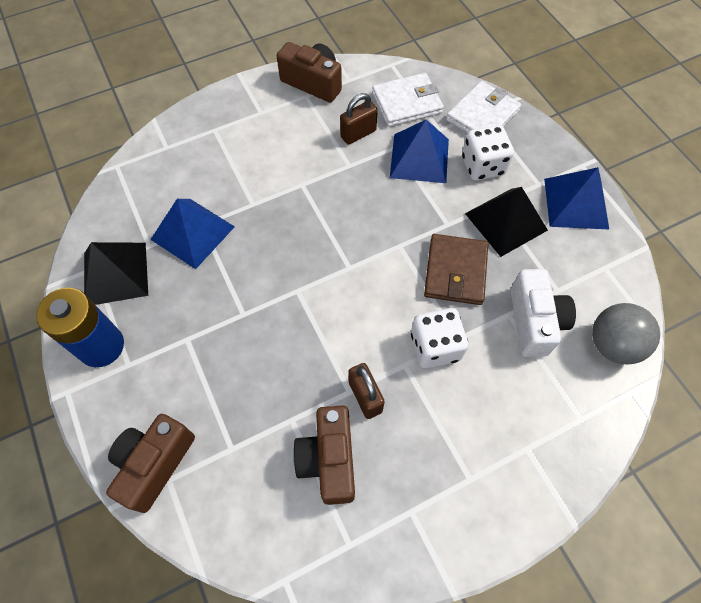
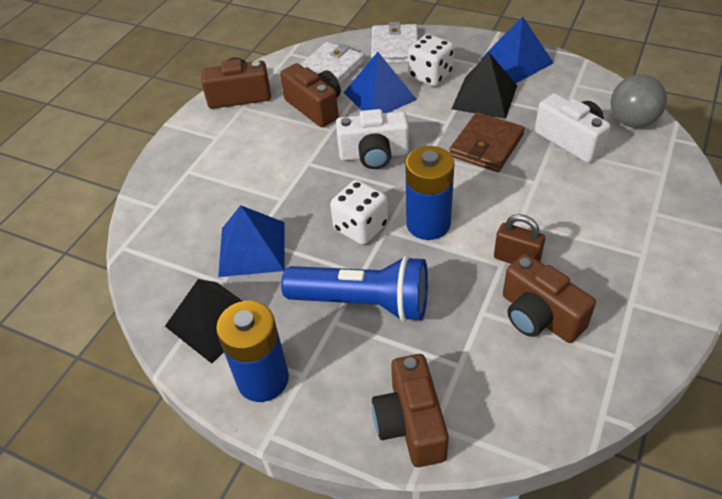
camera: 35 degrees left, 15 degrees down
(220, 340) = (363, 303): none -> blue flashlight
(333, 310) = (428, 224): none -> blue battery
(357, 213) = (374, 155): none -> white camera
(358, 134) = (315, 107): brown padlock -> brown camera
(435, 347) = (527, 197): white dice -> white dice (360, 227)
(455, 271) = (486, 145): brown wallet -> brown wallet turned 60 degrees clockwise

